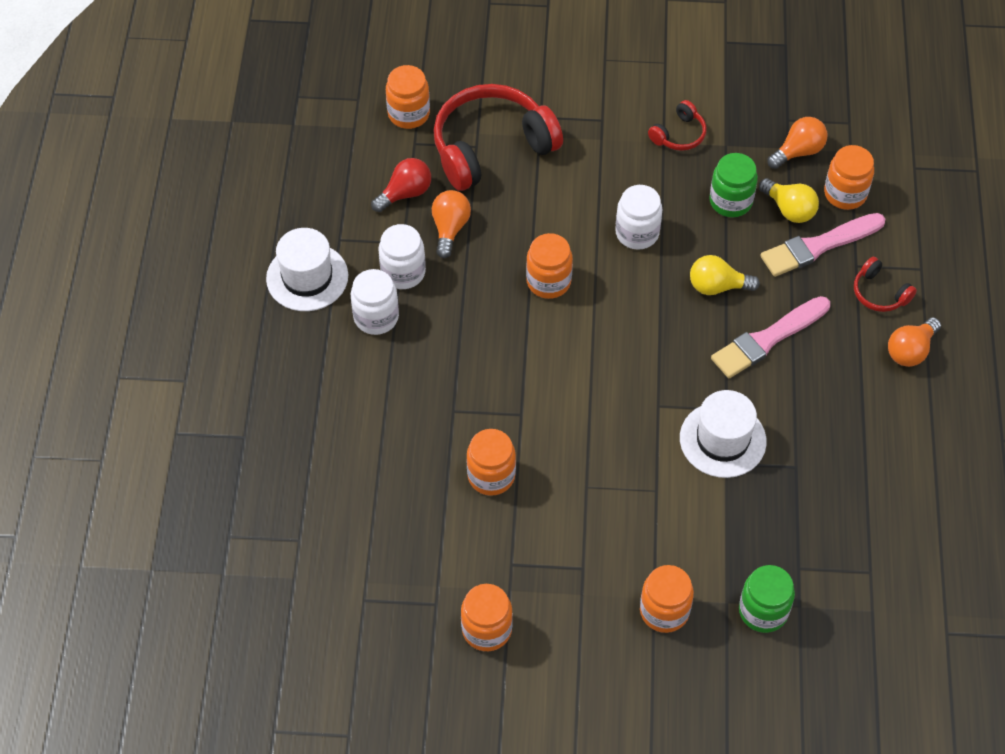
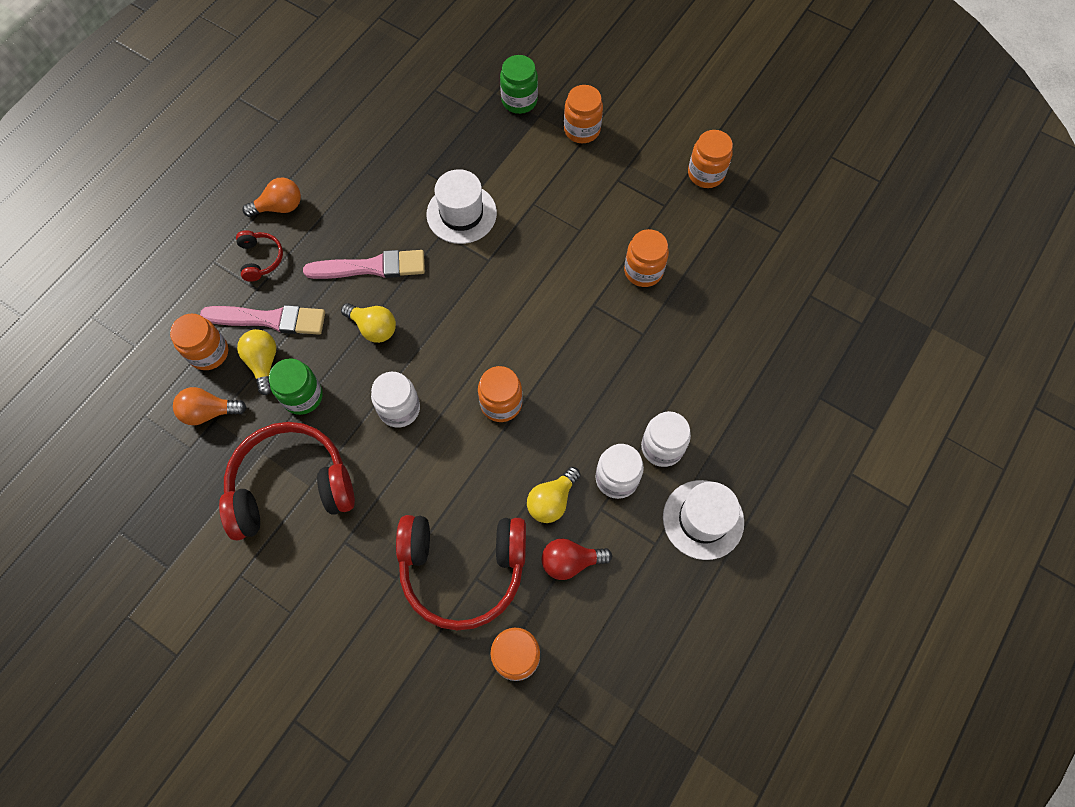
camera: 150 degrees left, 10 degrees up
(450, 228) = (552, 500): orange light bulb -> yellow light bulb
(679, 135) = (291, 486): red headphones -> red headphones, size x2.19

